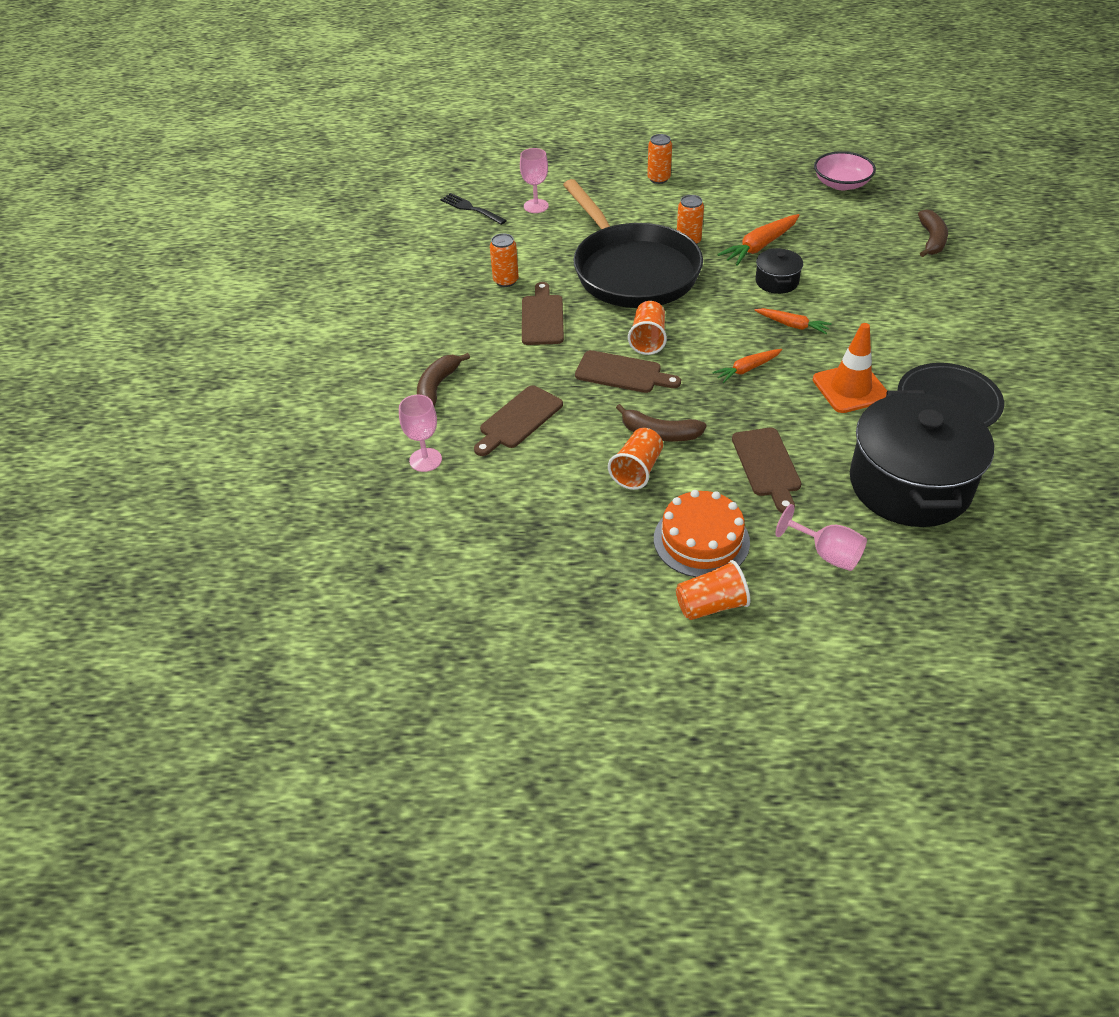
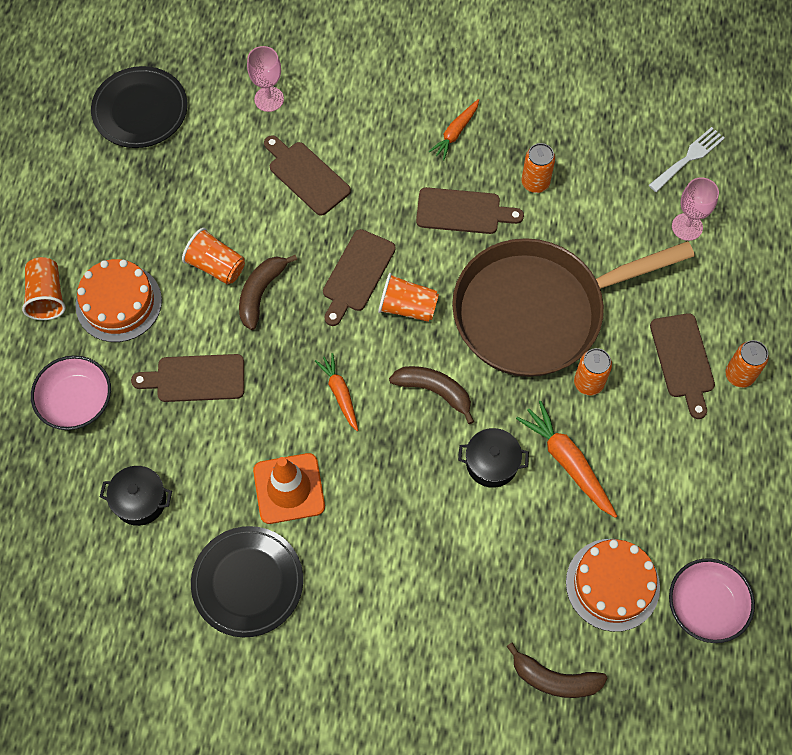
camera: 95 degrees right, 20 degrees up
(437, 387) = (368, 112): brown banana -> brown banana (434, 391)
(447, 566) = (140, 110): none -> black plate
(471, 208) = (688, 158): black fork -> white fork
(632, 270) = (537, 311): black pan -> brown pan
(654, 202) = (683, 360): none -> brown cutting board
(792, 325) = (406, 458): orange carrot -> orange carrot (455, 132)
(826, 554) = (76, 401): pink goblet -> pink bowl
(847, 221) = (612, 584): none -> orange cake
(909, 484) = (140, 501): black pot -> black pot, size x0.44

